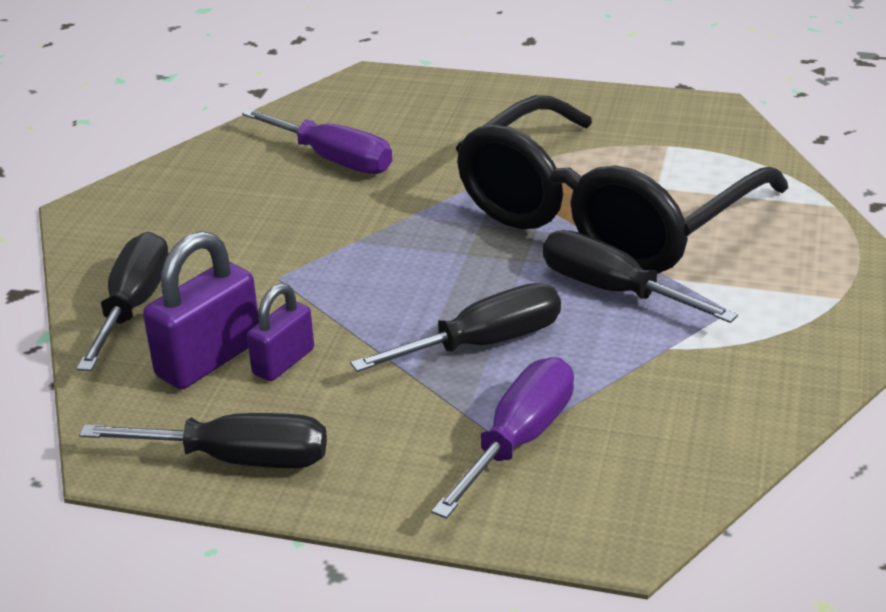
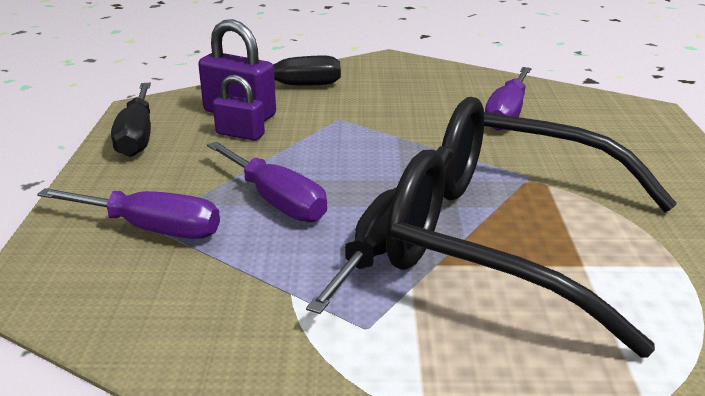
camera: 75 degrees right, 5 degrees down
(483, 344) = (276, 201): black screwdriver -> purple screwdriver

